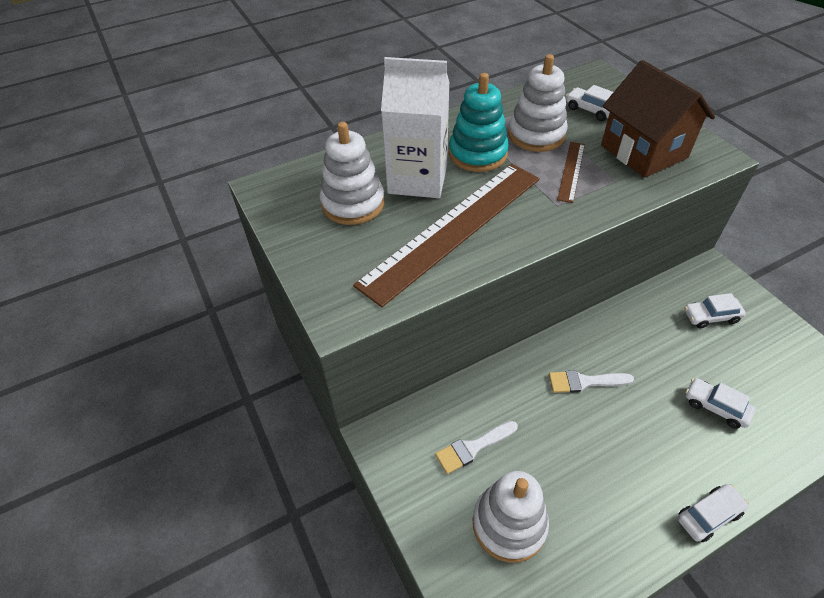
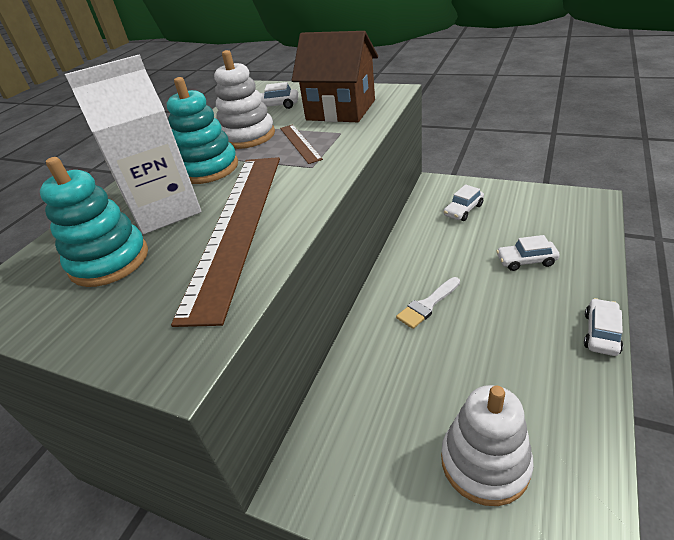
camera: 35 degrees left, 10 degrees down
(353, 203) = (109, 261): white stacking toy -> turquoise stacking toy
(473, 448) = (392, 422): white brush -> none

